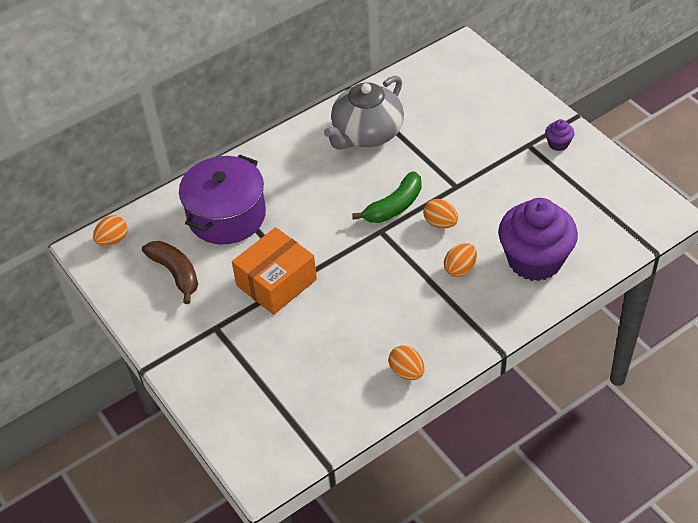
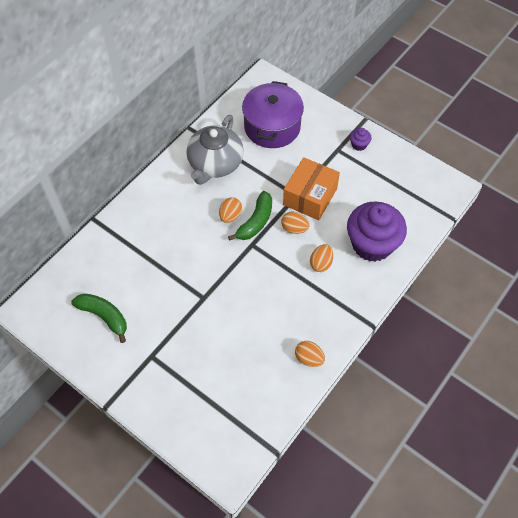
camera: 20 degrees left, 10 degrees up
(113, 240) = (43, 298): orange egg -> orange egg (230, 216)
(176, 273) = (104, 316): brown banana -> green banana
(226, 215) = (128, 257): purple pot -> purple pot (272, 127)
(276, 282) = (186, 306): orange box -> orange box (310, 196)

